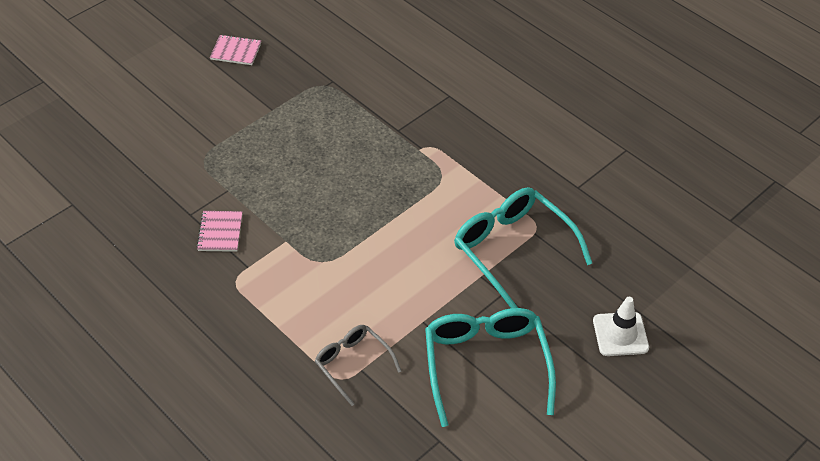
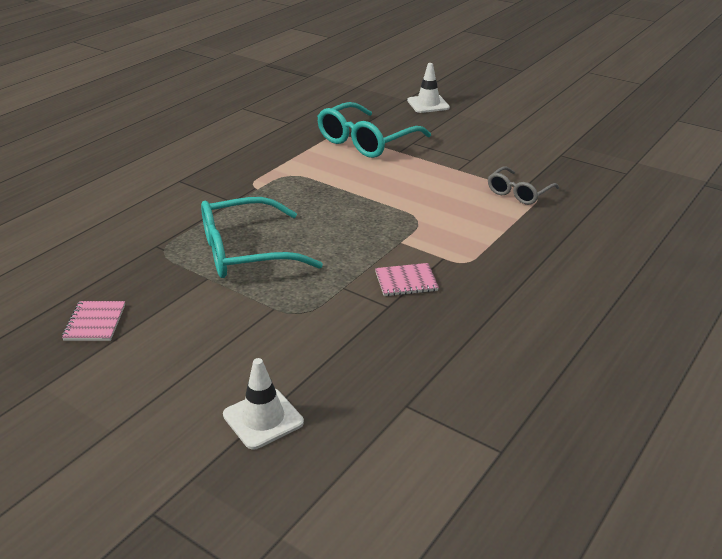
camera: 100 degrees left, 15 degrees down
(95, 130) = (263, 419): none -> white traffic cone
(486, 365) = (484, 144): turquoise glasses -> turquoise glasses (246, 252)

